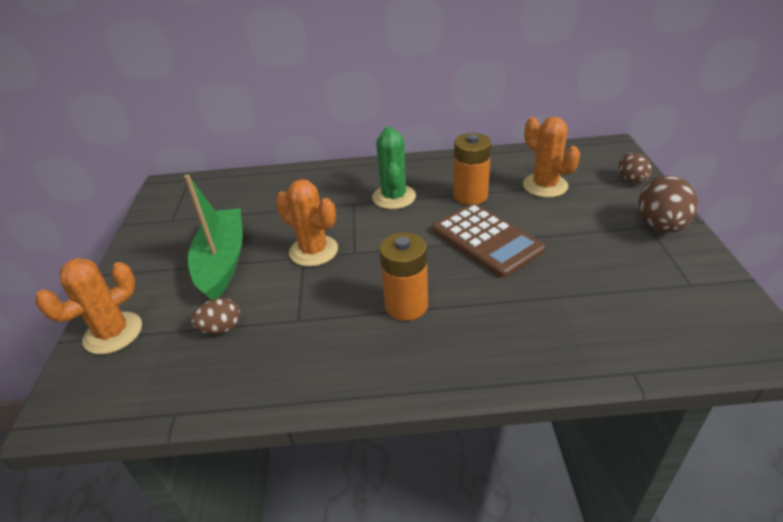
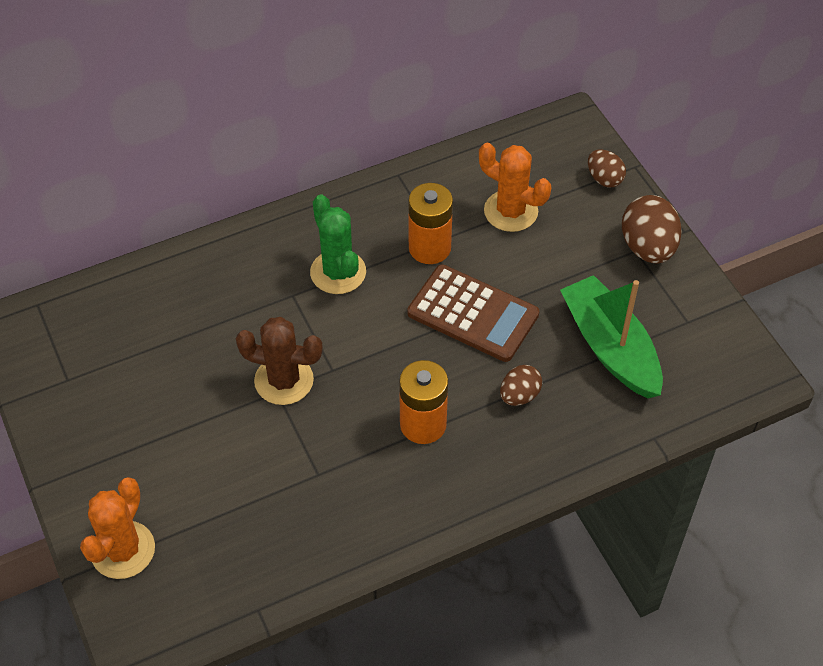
camera: 25 degrees left, 15 degrees up
(221, 328) = (241, 509): brown egg -> brown egg (519, 395)
(222, 262) = (182, 425): green boat -> green boat (610, 347)
(313, 251) = (284, 380): orange cactus -> brown cactus

